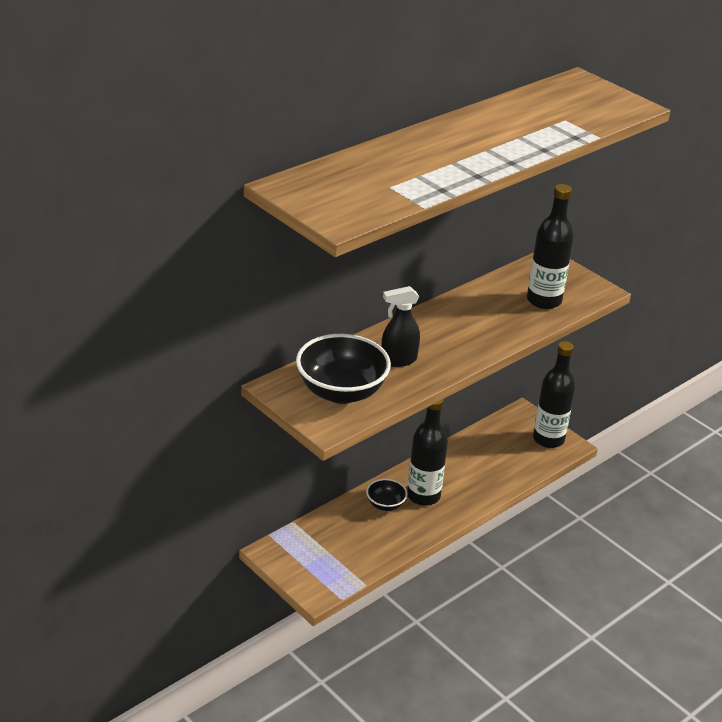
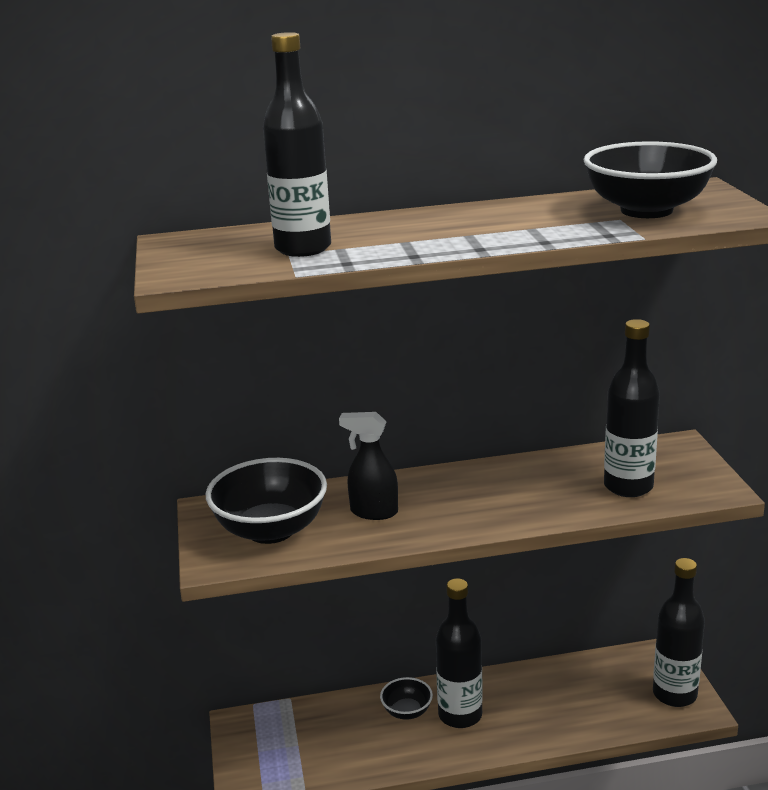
camera: 35 degrees right, 10 degrees down
(393, 180) = (303, 248): none -> black bottle
(572, 109) = (646, 210): none -> black bowl

